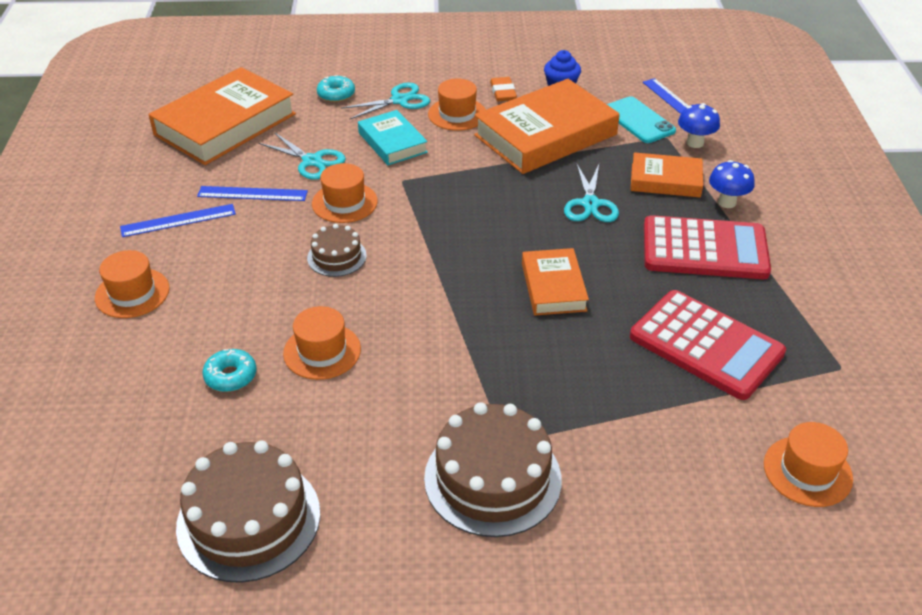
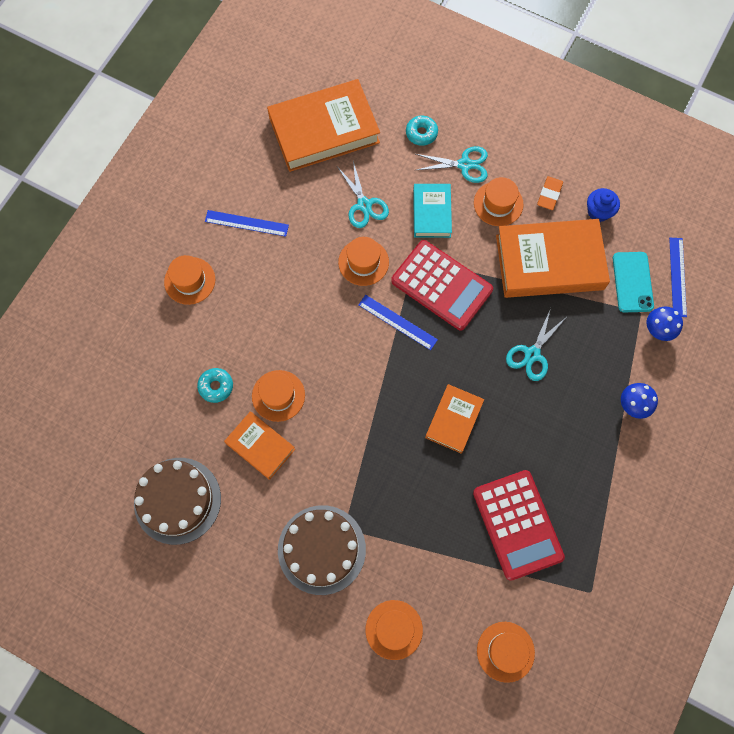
camera: 30 degrees right, 30 degrees up
(252, 194) = (307, 220): blue ruler -> blue ruler (397, 322)
(337, 257) = (330, 314): brown cake -> none
(655, 518) = (394, 629): none -> orange hat
(665, 180) = (604, 359): orange book -> orange book (260, 446)
(704, 249) = (581, 442): red calculator -> red calculator (441, 285)

